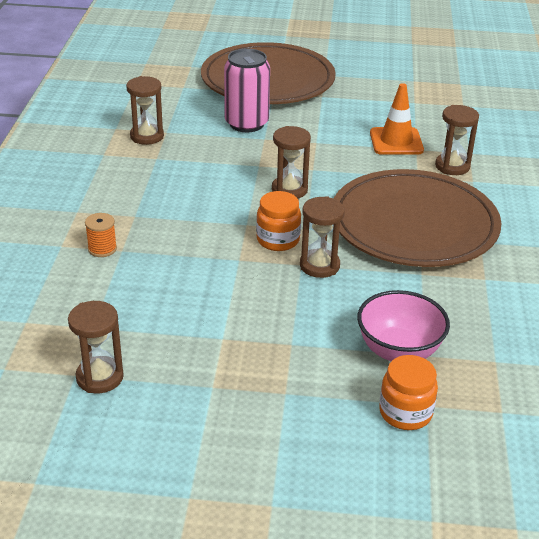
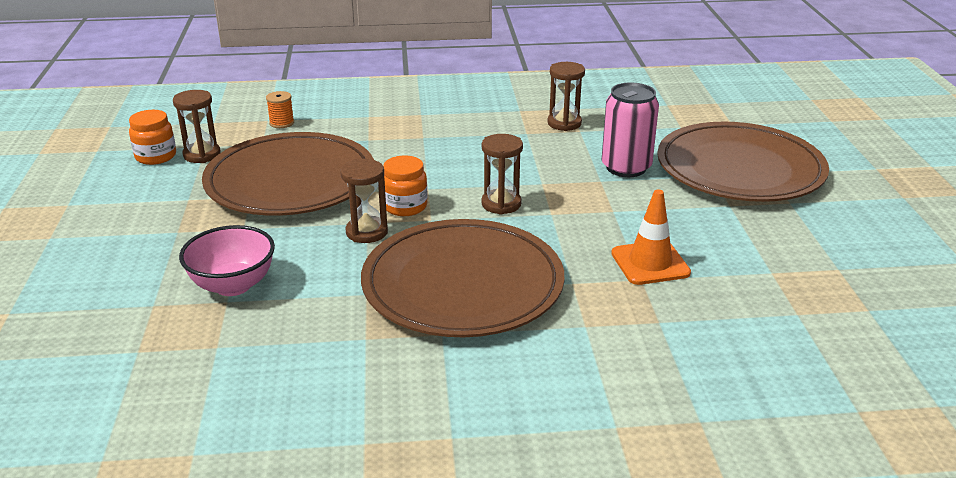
camera: 80 degrees right, 5 degrees down
(102, 249) = (368, 131): orange spool -> orange spool (281, 123)
(198, 308) = (290, 181): none -> brown plate
(405, 413) = (143, 293): orange jar -> orange jar (156, 156)
(452, 166) = (612, 308): brown hourglass -> none

